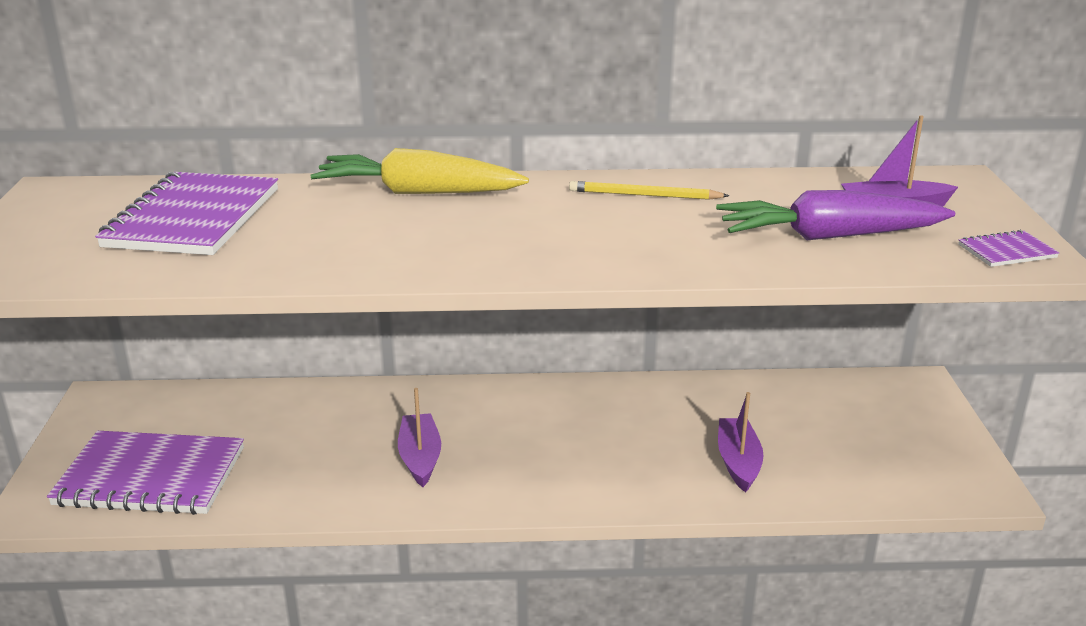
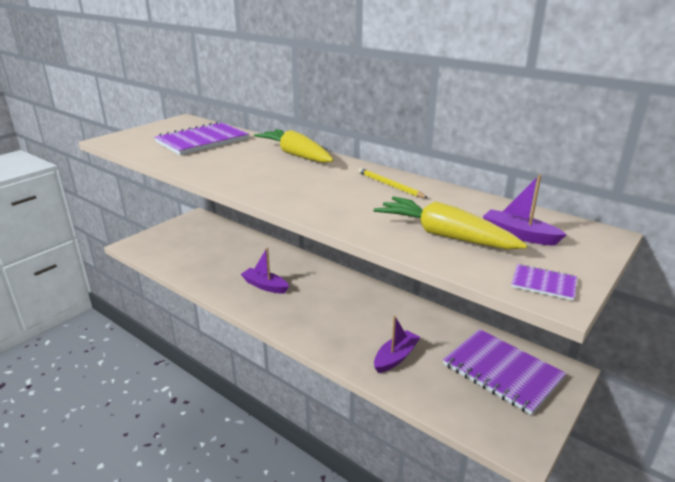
camera: 40 degrees right, 0 degrees up
(150, 477) = (173, 250): purple notebook -> purple notebook (502, 372)
(420, 457) = (265, 286): purple boat -> purple boat turned 90 degrees counterclockwise
(827, 236) = (444, 235): purple carrot -> yellow carrot

